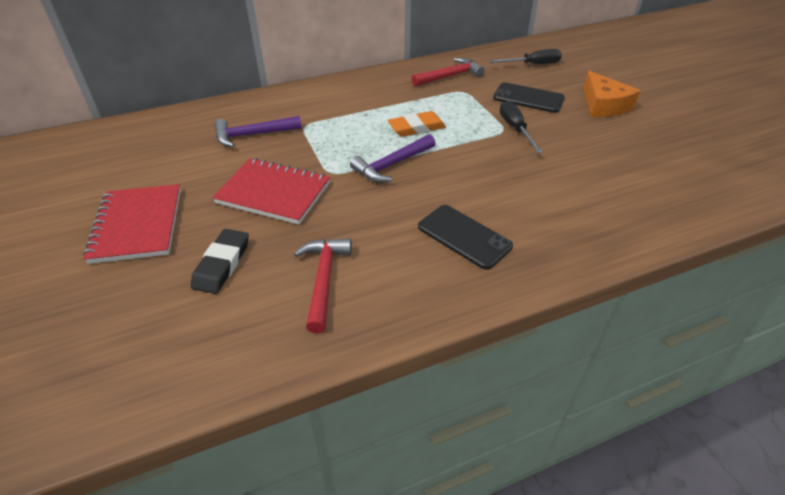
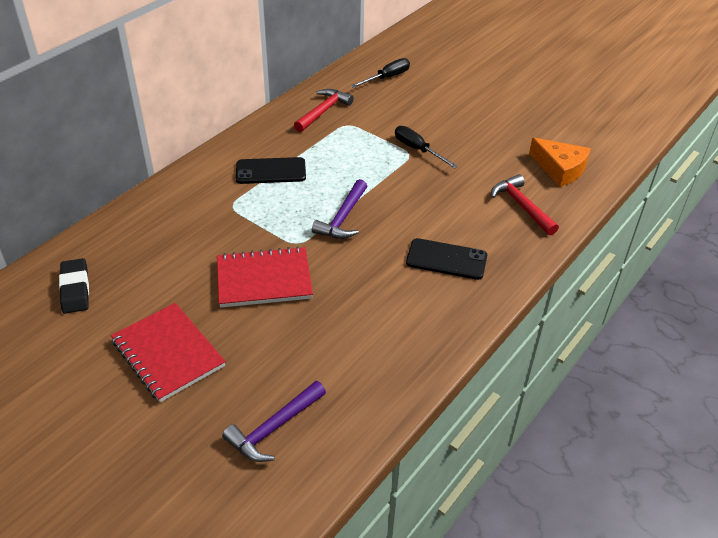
camera: 30 degrees left, 0 degrees up
(222, 264) = (278, 355): black eraser -> black eraser (75, 289)
(253, 135) = (191, 231): purple hammer -> purple hammer (274, 428)
(323, 280) = (370, 334): red hammer -> red hammer (522, 206)
(416, 128) = (335, 175): orange eraser -> none
(528, 98) = (407, 115): black phone -> black phone (271, 171)
(603, 105) = (471, 104): orange cheese -> orange cheese (560, 169)

